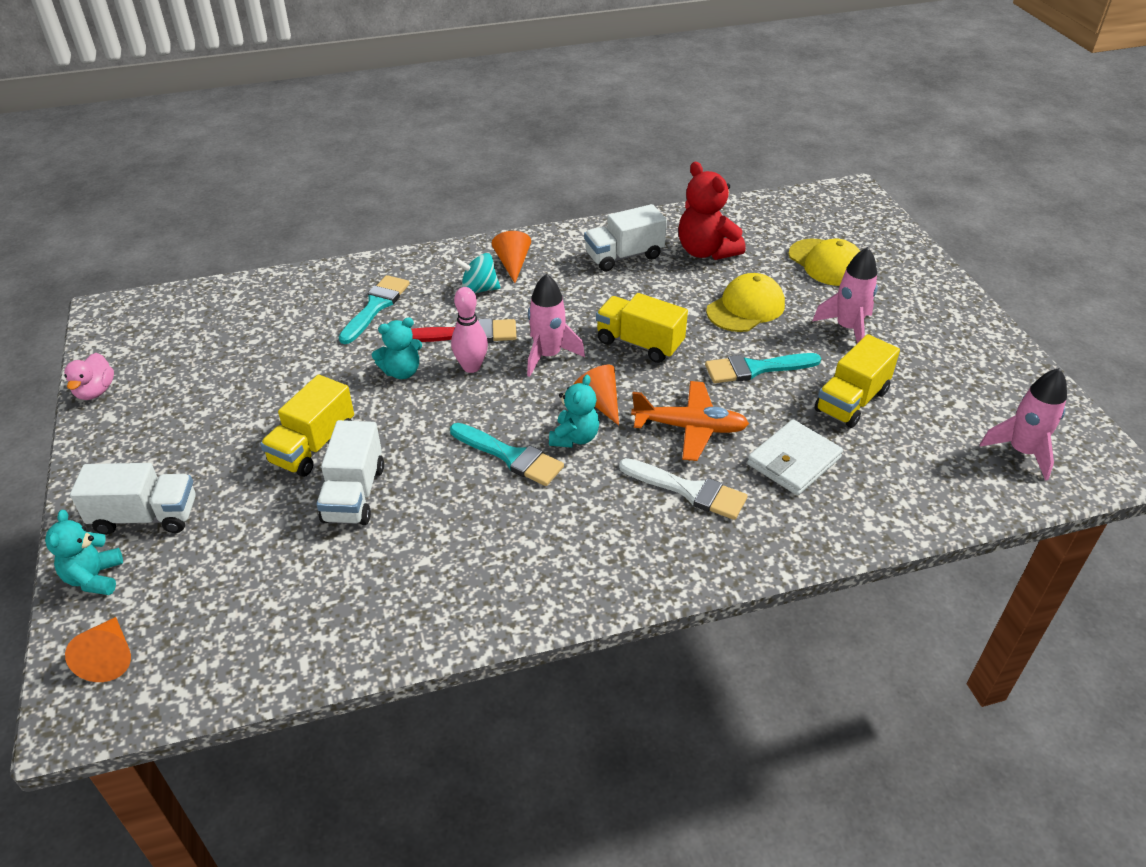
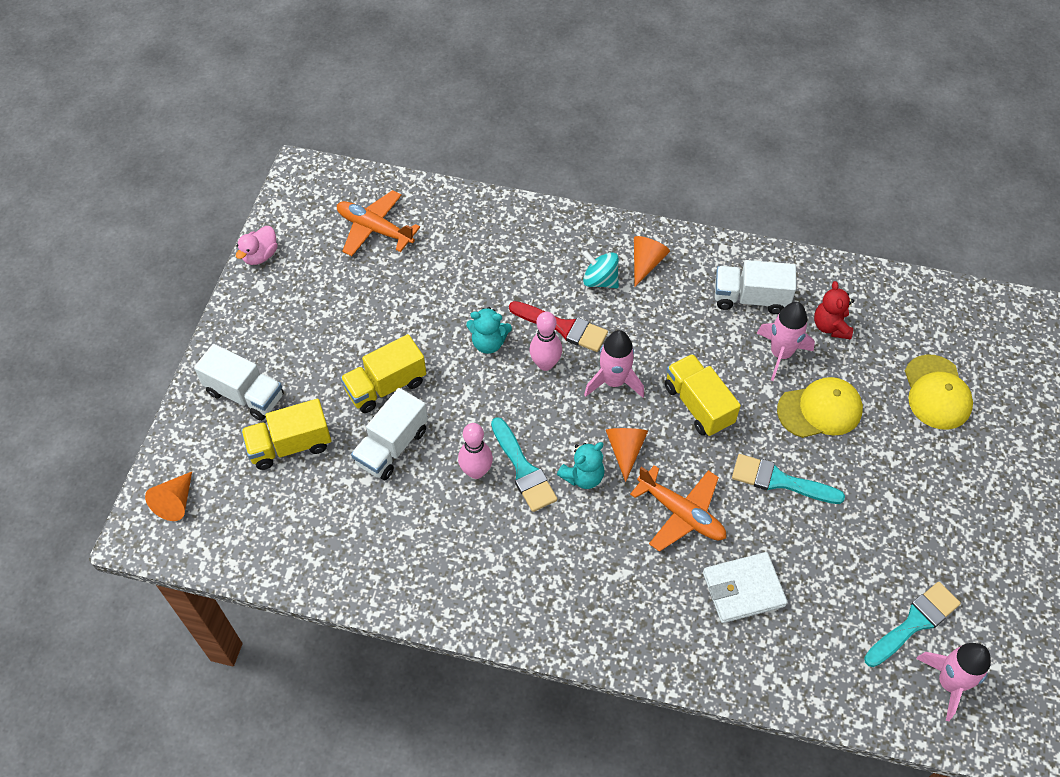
camera: 30 degrees right, 15 degrees up
(94, 578) = (192, 431): turquoise teddy bear -> none
(218, 328) = (374, 229): none -> orange plane
(376, 306) = (506, 261): turquoise brush -> turquoise brush (914, 622)
(462, 478) = (476, 471): none -> pink bowling pin
(689, 490) = (639, 572): white brush -> none
(706, 251) = (830, 326): red teddy bear -> red teddy bear, size x0.63
(847, 328) = (897, 477): pink rocket -> pink rocket (780, 354)
(851, 401) = (838, 556): yellow truck -> yellow truck (290, 445)

